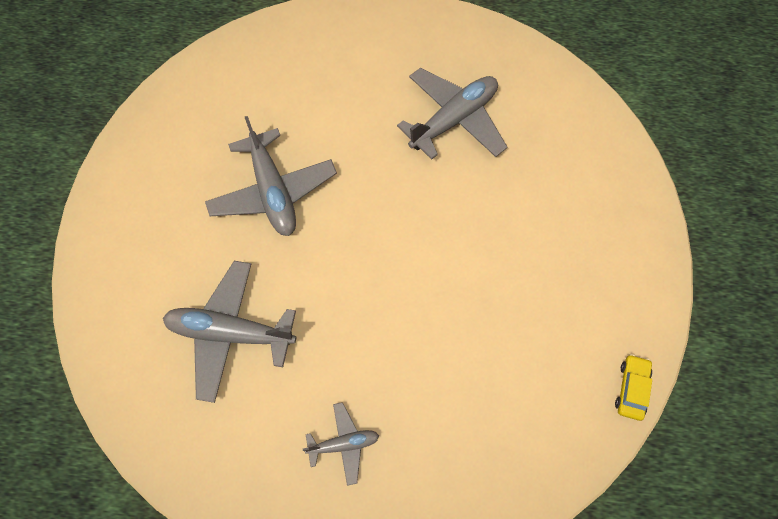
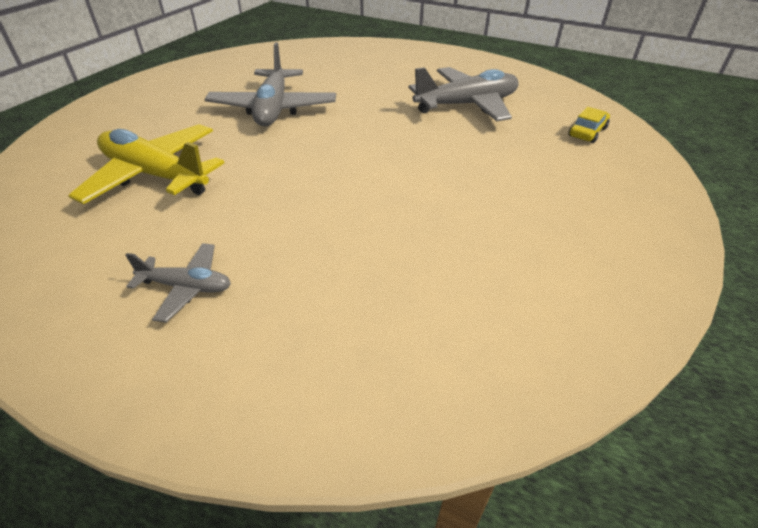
camera: 20 degrees right, 25 degrees down
(231, 333) = (155, 175): grey plane -> yellow plane
(631, 389) = (609, 348): yellow car -> yellow car (587, 132)

